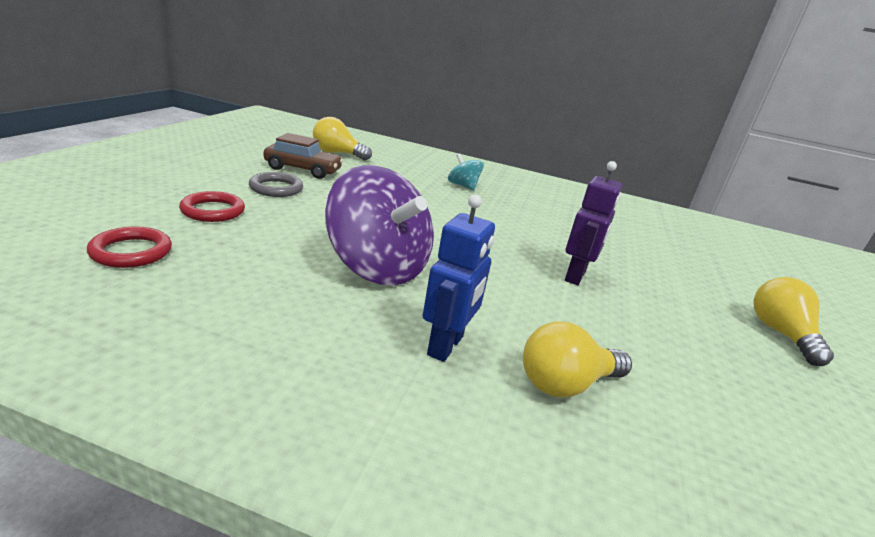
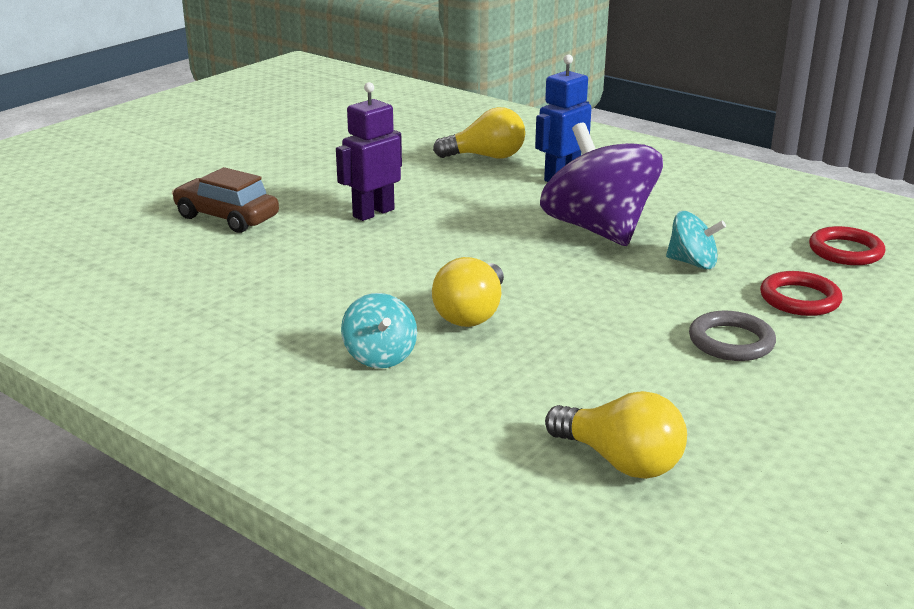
camera: 155 degrees left, 0 degrees up
(291, 237) = (692, 263): none -> turquoise spinning top
(303, 170) = (694, 393): brown car -> brown car (226, 217)
(780, 334) = (228, 164): yellow light bulb -> yellow light bulb (472, 314)

